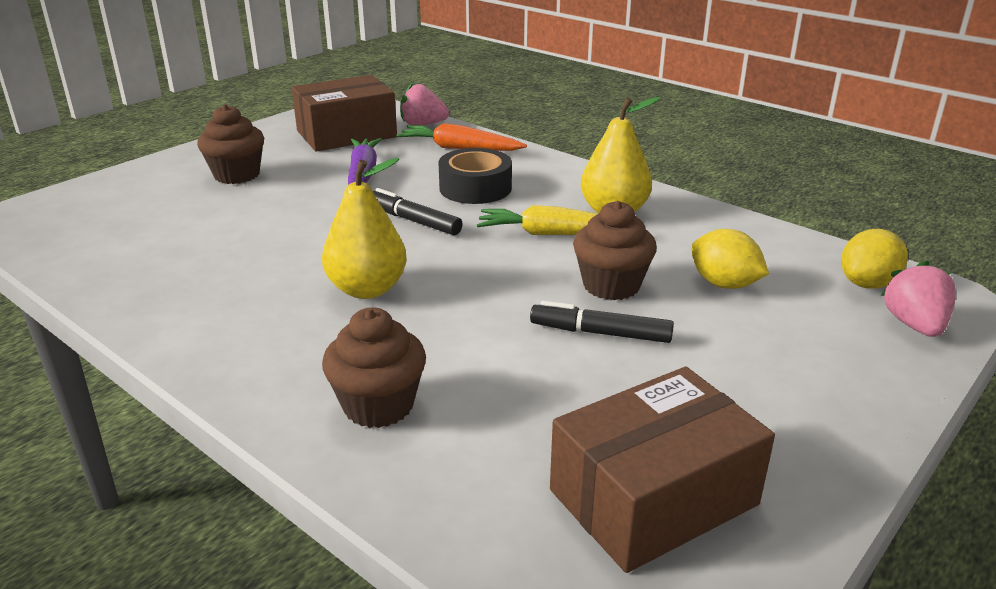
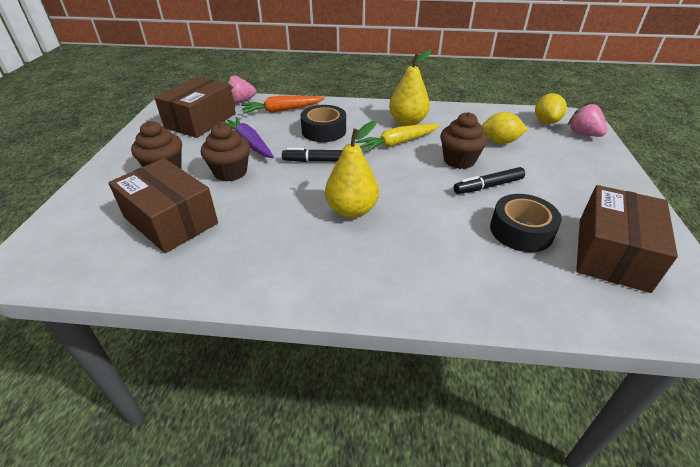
camera: 35 degrees left, 10 degrees up
(172, 226) = (171, 220): none -> brown box
(378, 405) = (451, 272): brown cupcake -> brown cupcake (230, 172)
(554, 405) = (521, 231): none -> black tape

